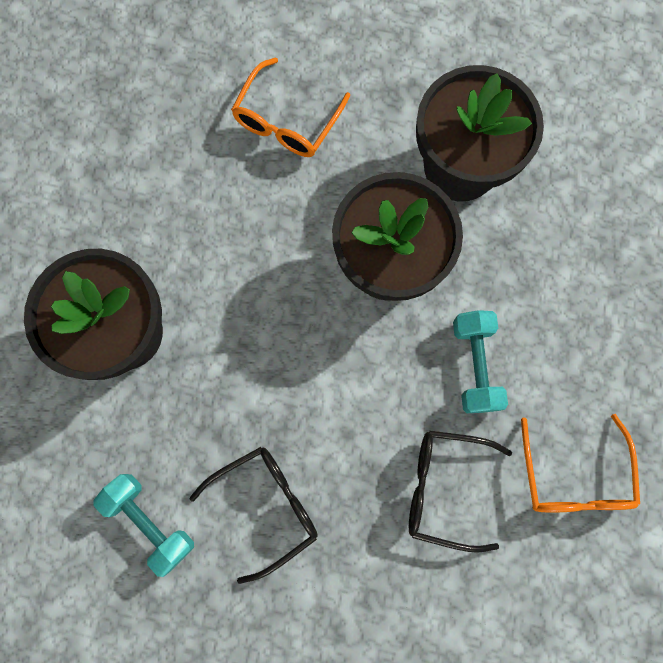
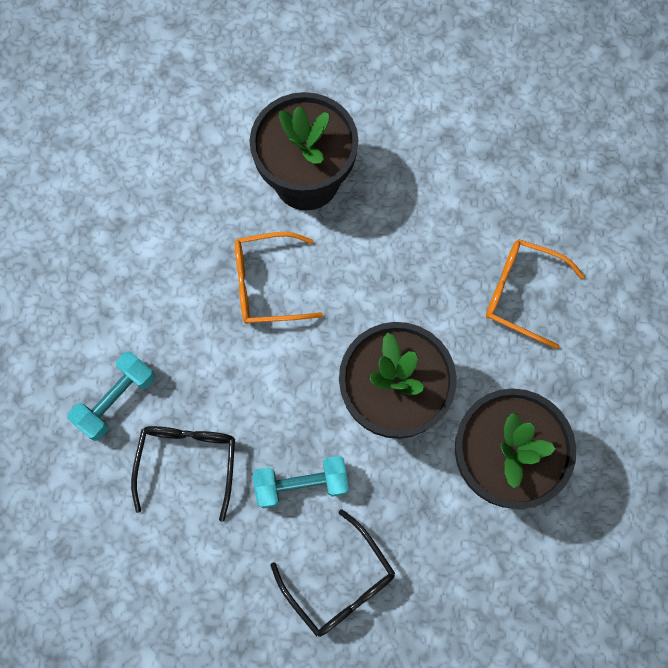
camera: 85 degrees right, 5 degrees down
(150, 521) = (150, 220): turquoise dumbbell -> turquoise dumbbell (117, 400)
(266, 506) = (166, 310): black glasses -> black glasses (339, 582)
(574, 476) = (204, 583): orange glasses -> orange glasses (267, 284)

